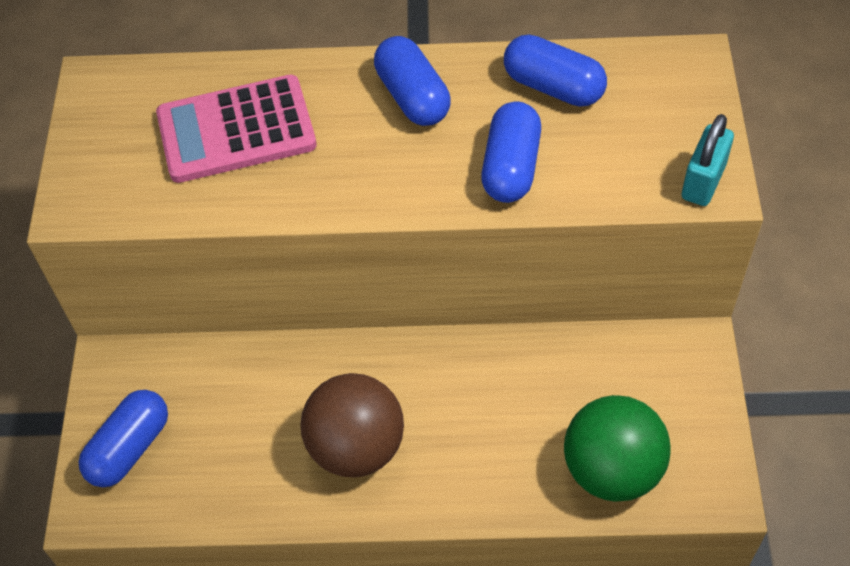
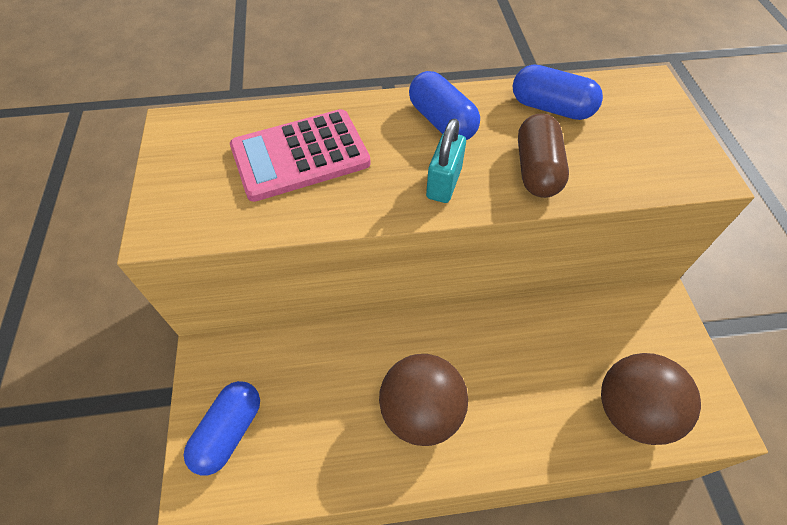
camera: 10 degrees left, 0 degrees up
(511, 167) = (537, 170): blue capsule -> brown capsule
(612, 469) = (631, 411): green ball -> brown ball
(703, 182) = (696, 171): turquoise padlock -> turquoise padlock (444, 183)

